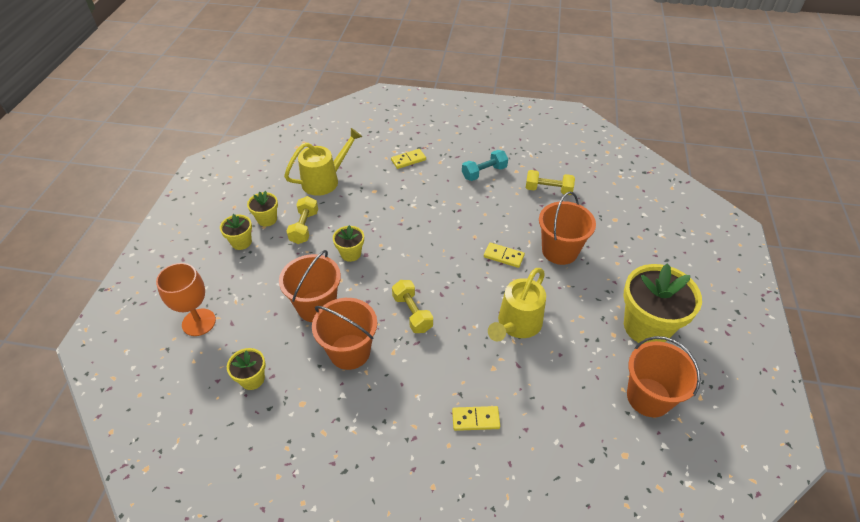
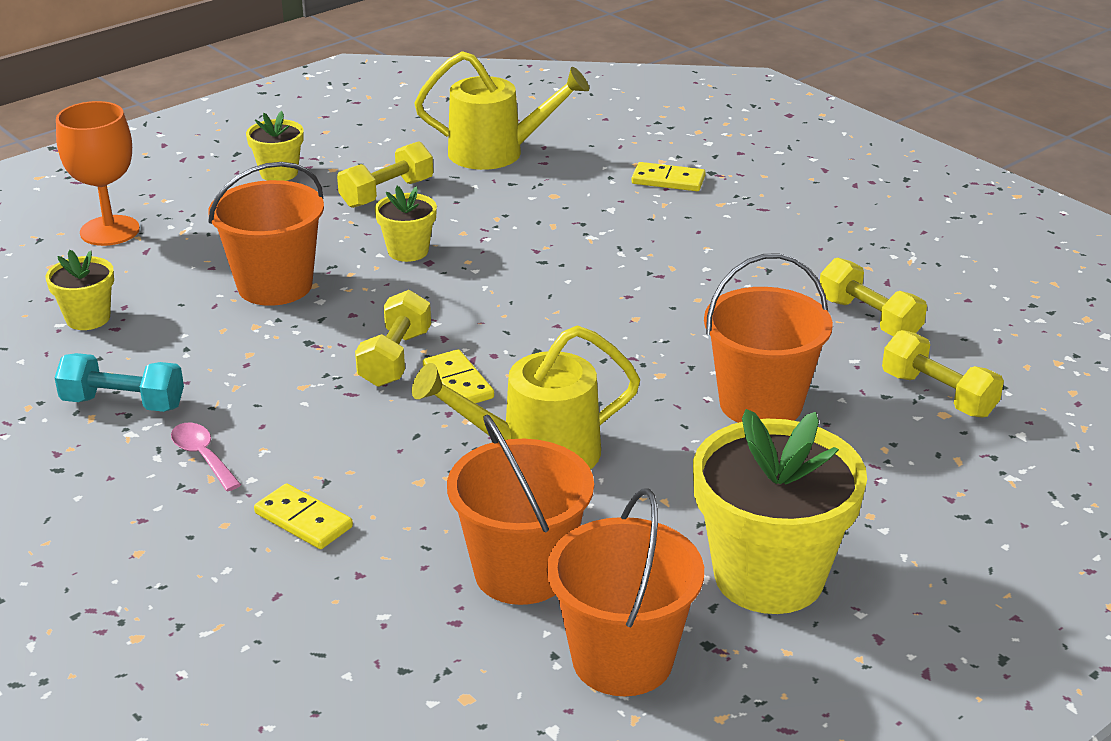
camera: 40 degrees right, 15 degrees down
(267, 219) = (349, 163): yellow flower pot -> none
(349, 351) = (245, 354): orange bucket -> orange bucket (521, 572)
(398, 417) = (202, 456): none -> pink spoon
(484, 172) = (779, 247): turquoise dumbbell -> turquoise dumbbell (123, 403)
(503, 256) = (646, 364): yellow domino -> yellow domino (458, 382)
(604, 212) = (938, 395): none -> yellow dumbbell

